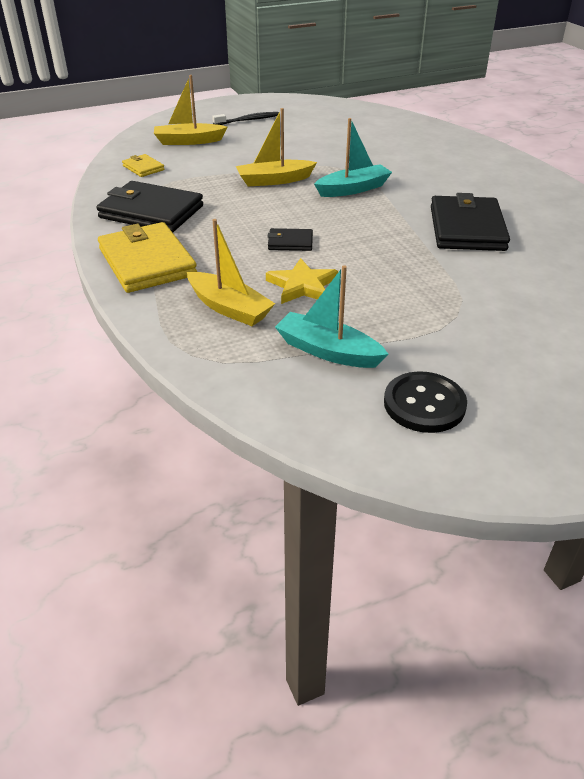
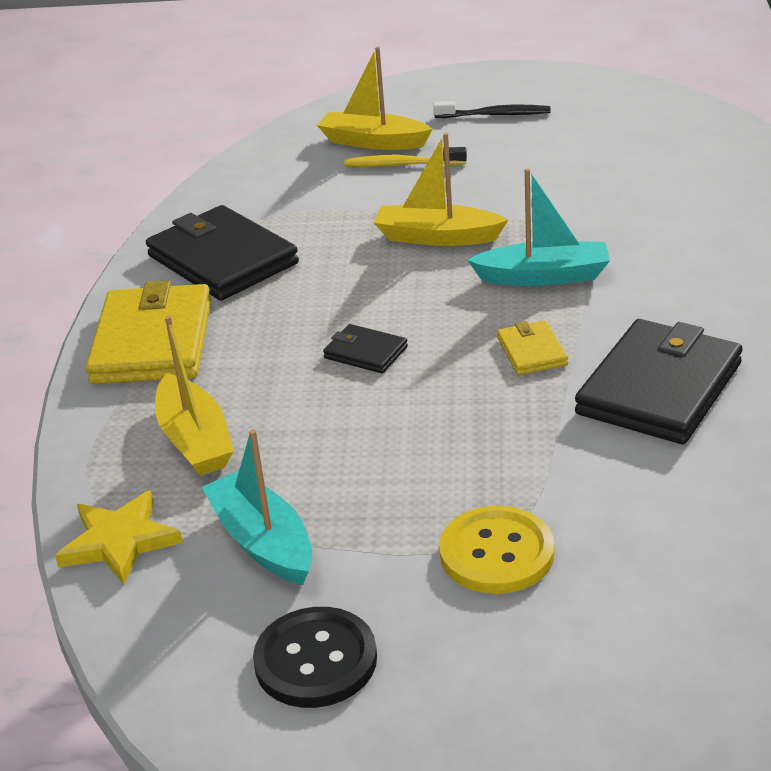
camera: 30 degrees right, 5 degrees down
(143, 168) = (272, 180): yellow wallet -> yellow wallet (532, 351)
(217, 149) = (402, 165): none -> yellow toothbrush
(302, 286) = (319, 429): yellow star -> yellow star (119, 542)
(466, 323) = (497, 553): none -> yellow button

